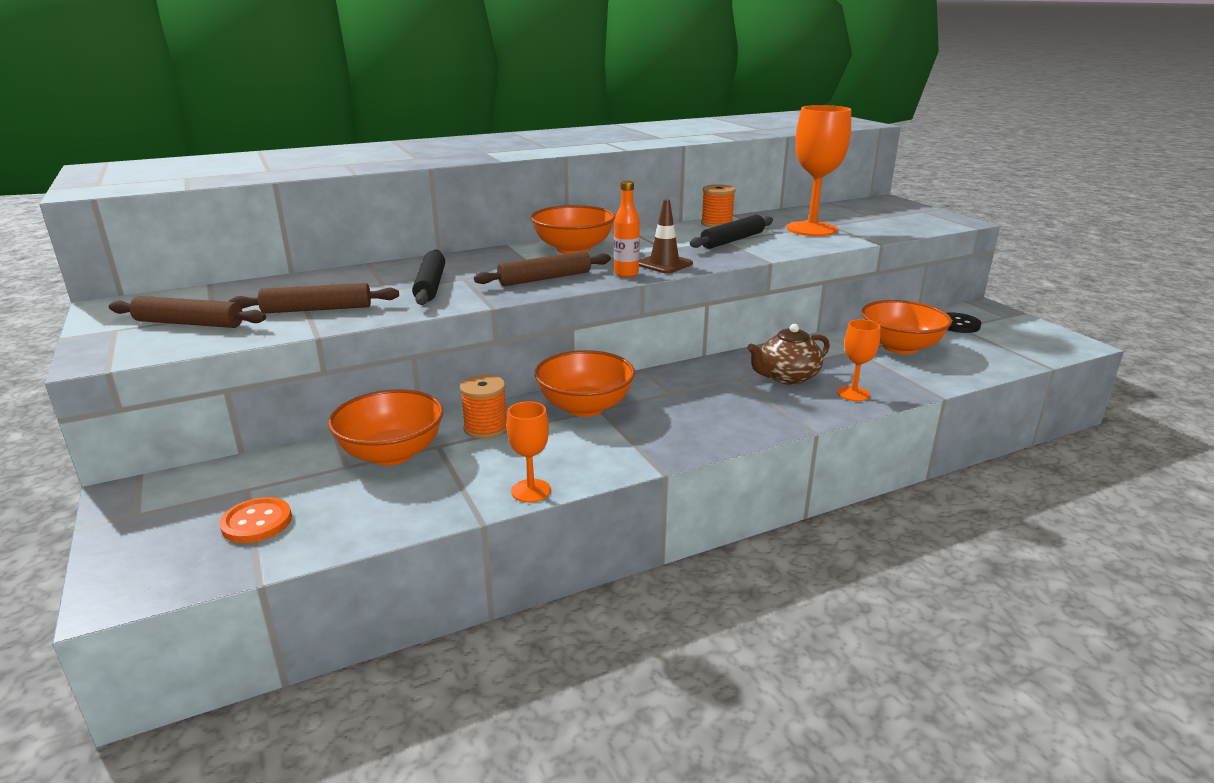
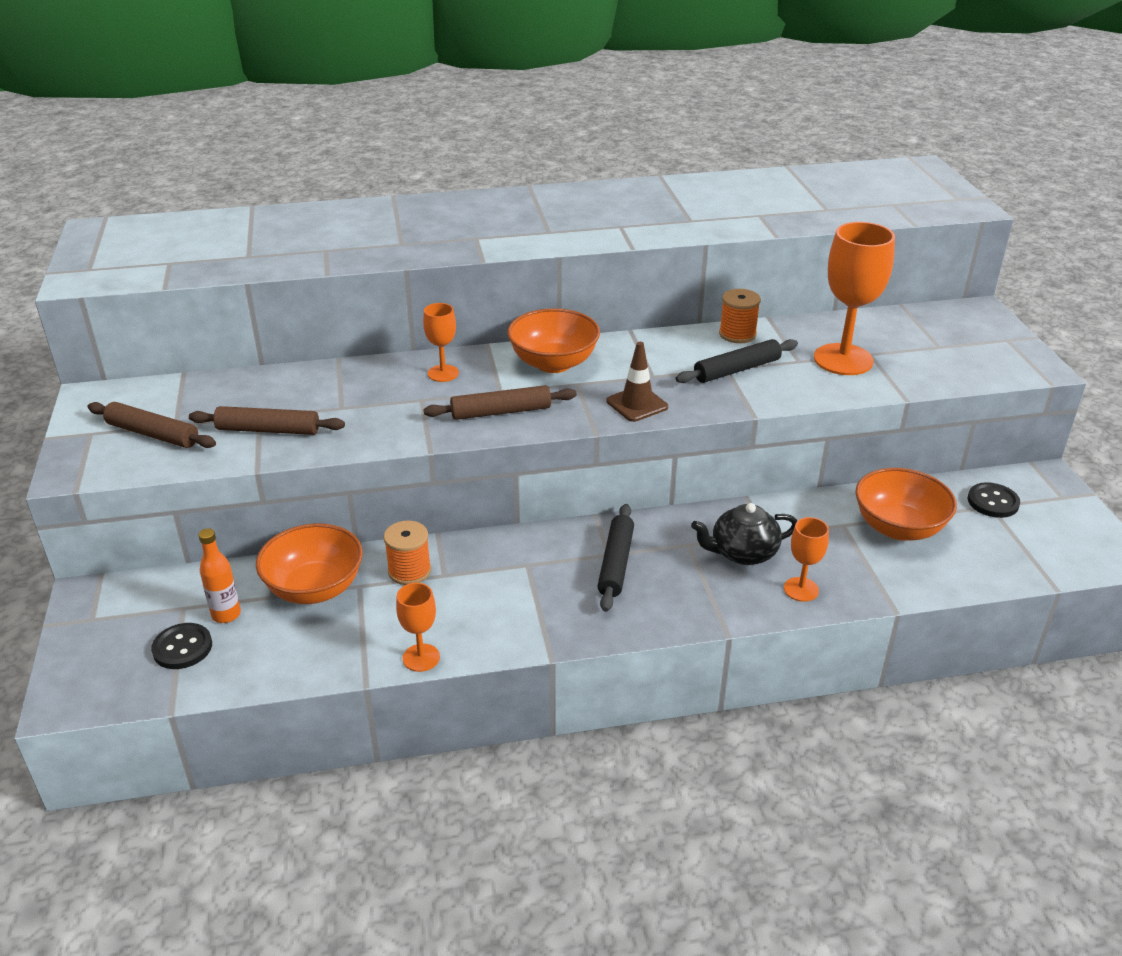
camera: 15 degrees right, 10 degrees up
(257, 522) = (182, 648): orange button -> black button
(430, 286) = (384, 407): black rolling pin -> black rolling pin (616, 564)
(475, 262) = (443, 373): none -> orange goblet
(585, 407) = (514, 559): orange bowl -> none
(626, 274) = (588, 416): orange bottle -> orange bottle (226, 614)
(787, 377) = (742, 553): brown teapot -> black teapot

